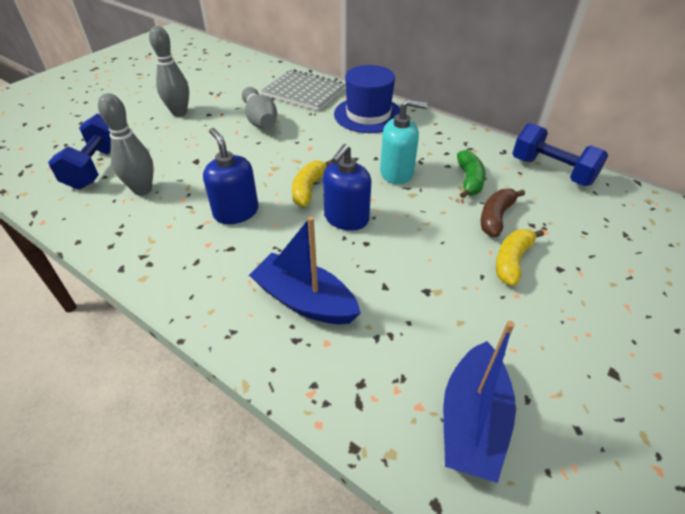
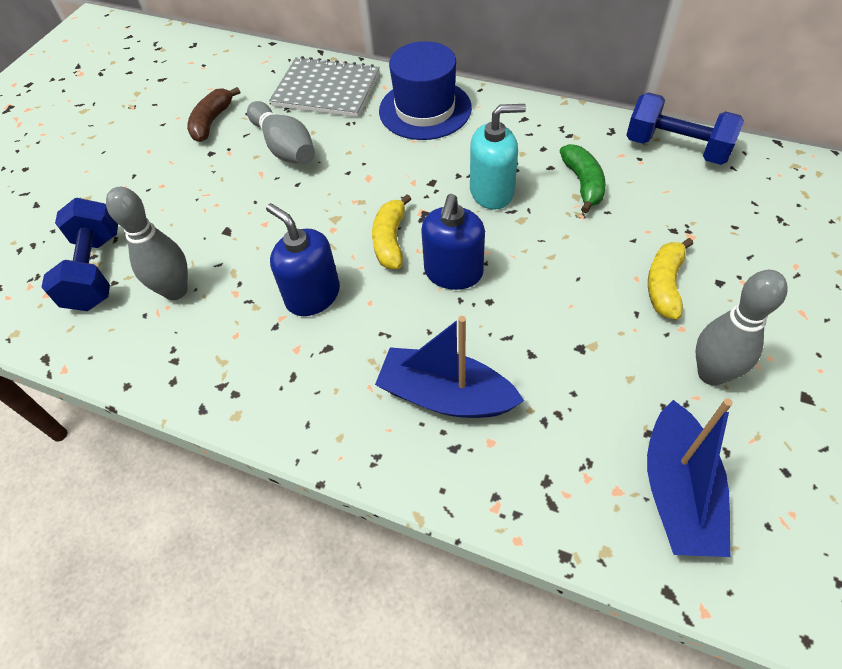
camera: 10 degrees left, 10 degrees up
(179, 113) = (169, 159): grey bowling pin -> grey bowling pin (711, 374)
(495, 217) = (629, 229): brown banana -> brown banana (212, 122)

